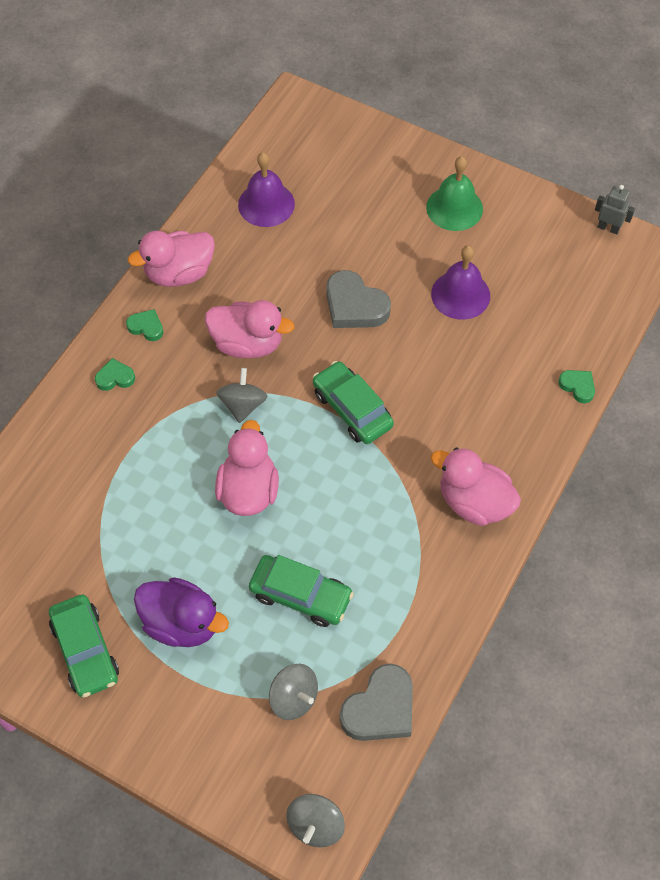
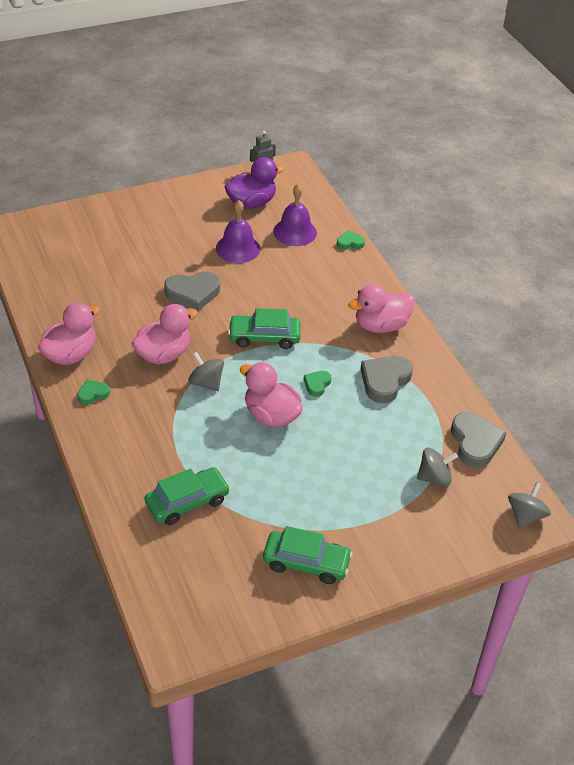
camera: 55 degrees left, 15 degrees down
(115, 377) = (114, 431): green heart -> green heart (317, 384)
(179, 273) = (70, 355): pink duck -> pink duck turned 150 degrees counterclockwise
(182, 623) = (333, 501): purple duck -> purple duck (251, 203)
(266, 204) = (69, 286): purple bell -> purple bell (295, 232)
(301, 595) = (368, 434): green car -> green car (187, 502)
(315, 825) = (525, 515): grey spinning top -> grey spinning top turned 120 degrees counterclockwise
(392, 561) = (384, 381): none -> grey heart
(454, 208) = (175, 215): green bell -> none

